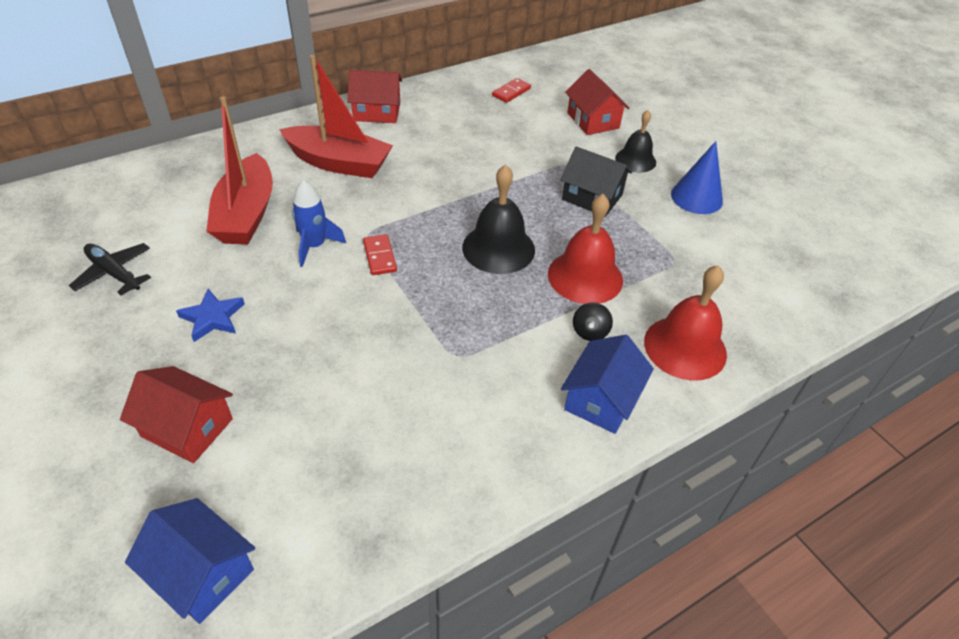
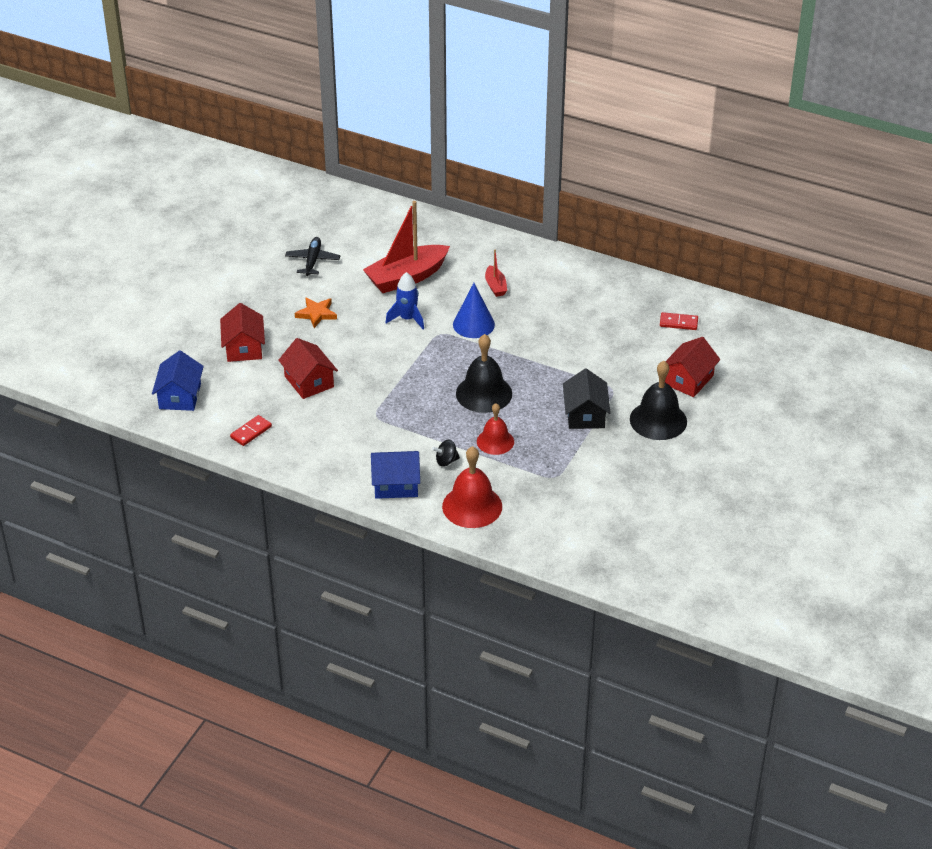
camera: 60 degrees right, 5 degrees down
(213, 318) = (316, 314): blue star -> orange star
(339, 163) = (495, 286): red boat -> red boat, size x0.47
(377, 112) = (572, 272): red house -> red house (309, 381)
(380, 256) = (425, 348): red domino -> red domino (251, 432)
(585, 277) = (495, 441): red bell -> red bell, size x0.65
(635, 160) = (658, 420): black bell -> black bell, size x1.54
(696, 197) = (643, 466): blue cone -> blue cone (473, 324)

